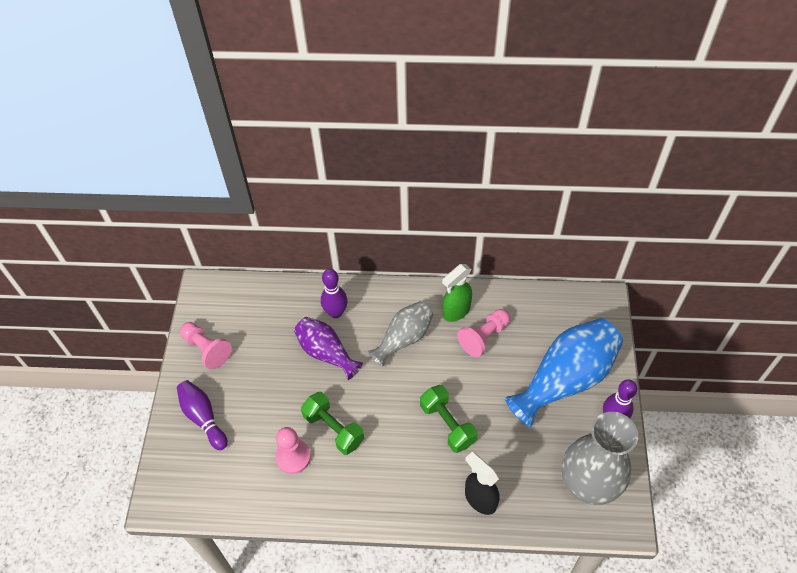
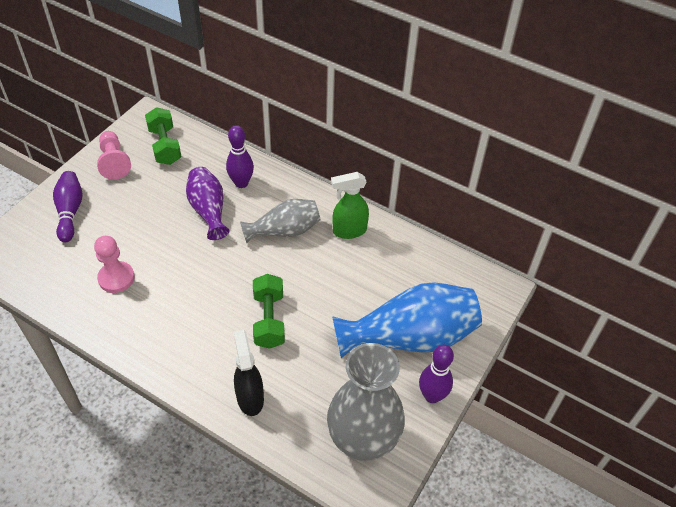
camera: 25 degrees right, 5 degrees down
(333, 429) = (167, 273): green dumbbell -> green dumbbell (165, 146)
(484, 337) = (358, 264): pink pawn -> none

